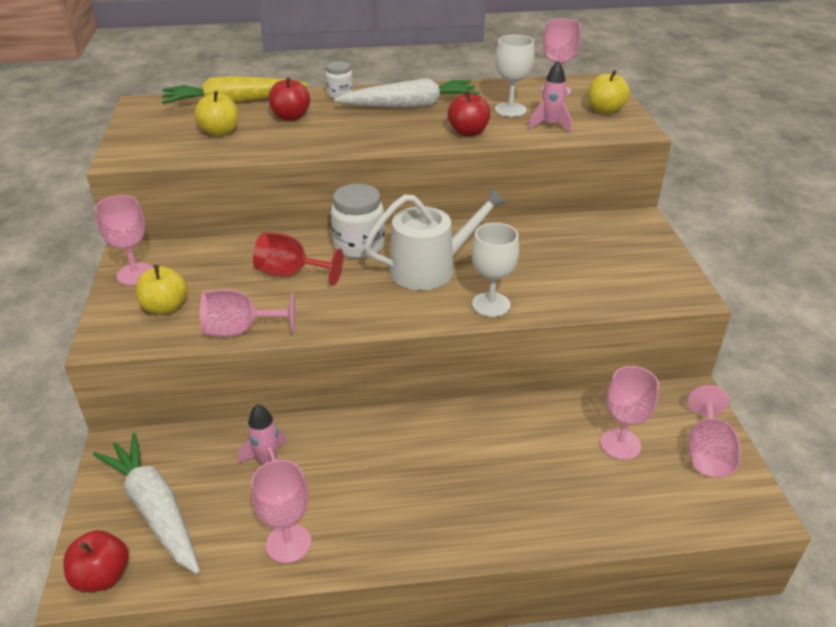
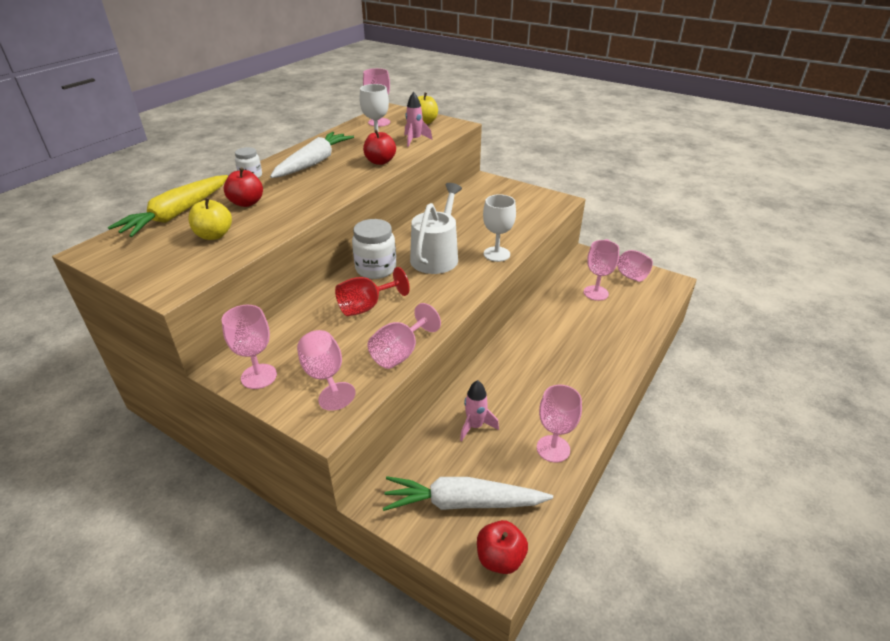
camera: 50 degrees left, 0 degrees up
(165, 307) = (325, 377): yellow apple -> pink goblet

